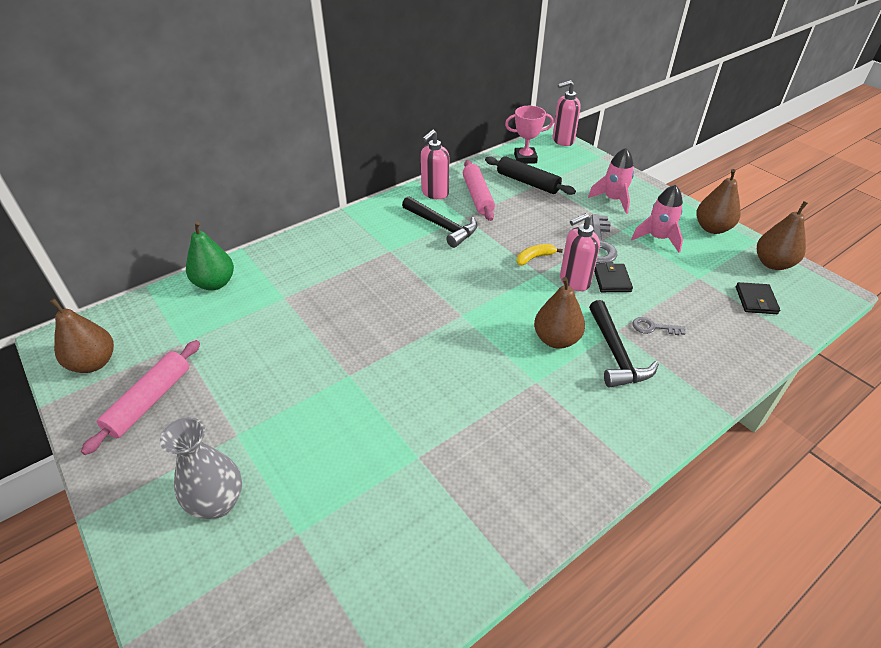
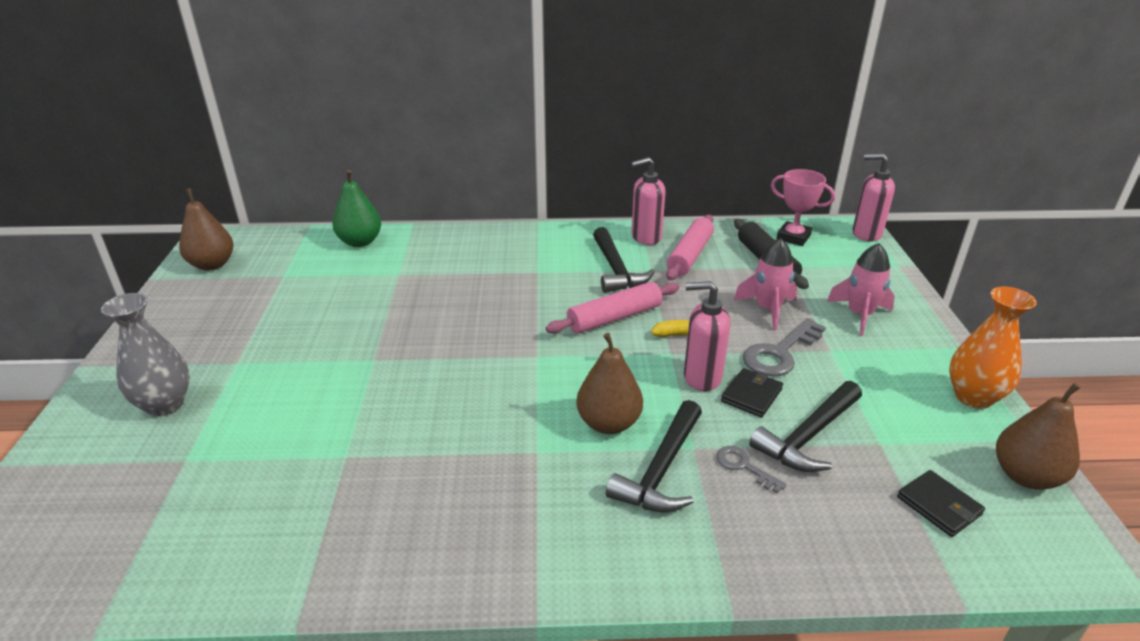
camera: 35 degrees right, 10 degrees down
(150, 401) = (213, 308): pink rolling pin -> pink rolling pin (614, 318)
(657, 238) = (872, 377): pink rocket -> pink rocket (767, 309)
(664, 291) = (808, 436): none -> black hammer
(712, 228) = (973, 397): brown pear -> orange vase
(756, 300) = (939, 506): black wallet -> black wallet turned 75 degrees counterclockwise

